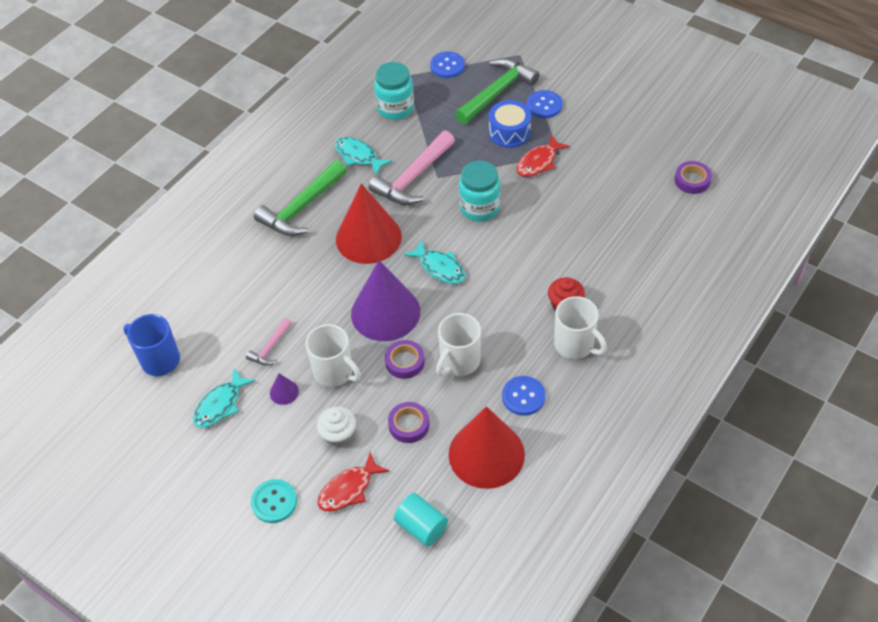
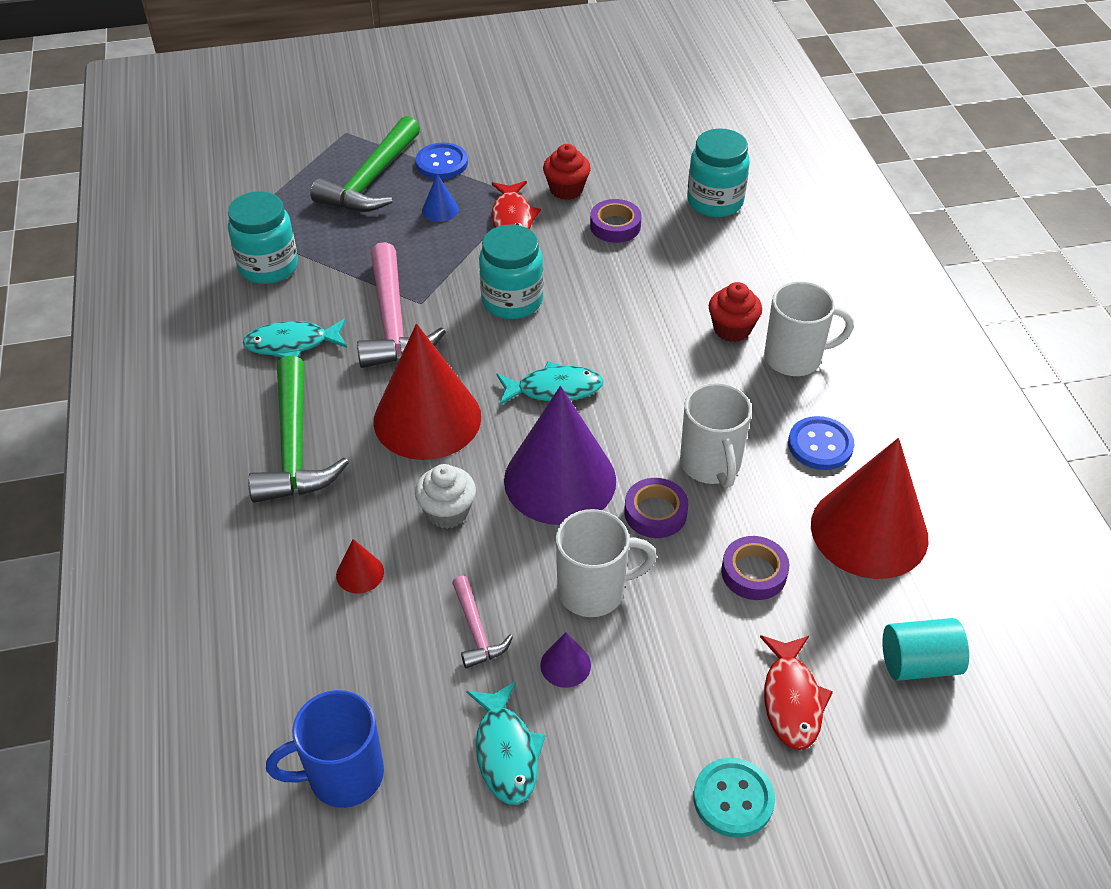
camera: 50 degrees left, 5 degrees down
(259, 285) = (360, 573): none -> red cone
(338, 435) = (696, 653): white cupcake -> white cupcake (447, 512)
(447, 66) = (274, 189): blue button -> none
(497, 92) = (371, 180): green hammer -> green hammer turned 150 degrees counterclockwise
(509, 132) = (440, 210): blue drum -> blue cone
(587, 165) = (566, 189): none -> red cupcake
(657, 229) = (715, 202): none -> turquoise jar
(692, 180) = (683, 140): purple tape -> purple tape (615, 226)

